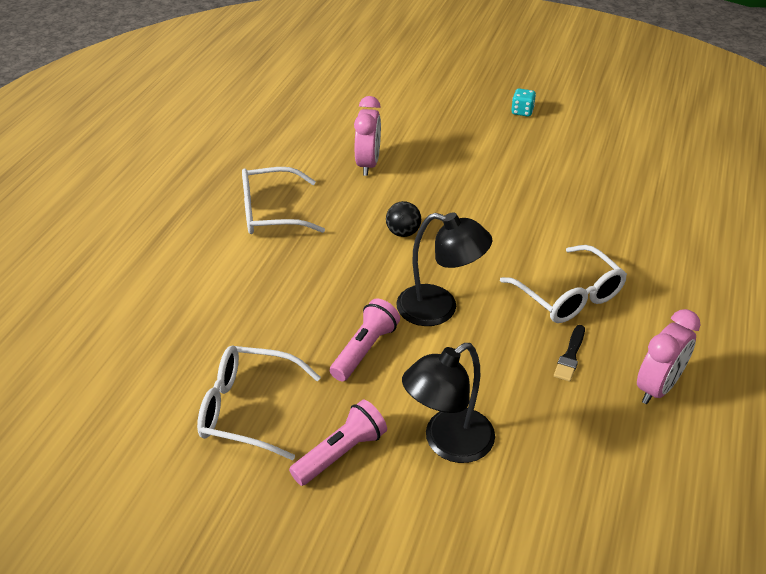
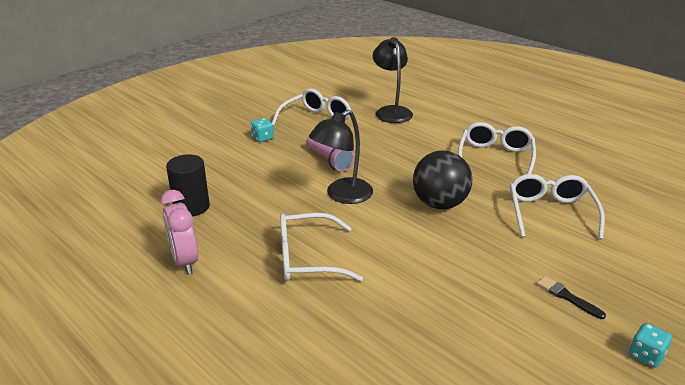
camera: 115 degrees right, 10 degrees down
(341, 452) = (262, 138): pink flashlight -> turquoise dice
(368, 164) = (550, 212): pink clock -> white glasses
(403, 232) = (439, 204): black ball -> black ball, size x1.88
(448, 443) = (234, 168): black lamp -> black lamp (391, 111)
(568, 438) = (192, 207): none -> black cylinder
(570, 356) = (250, 234): black brush -> black brush (567, 297)

